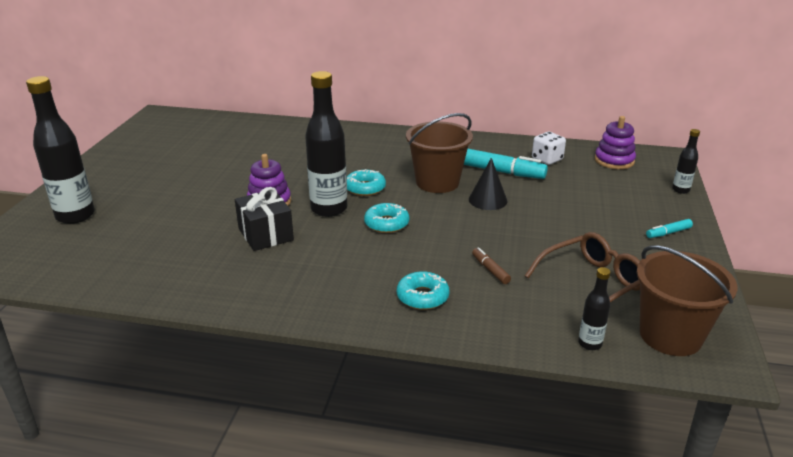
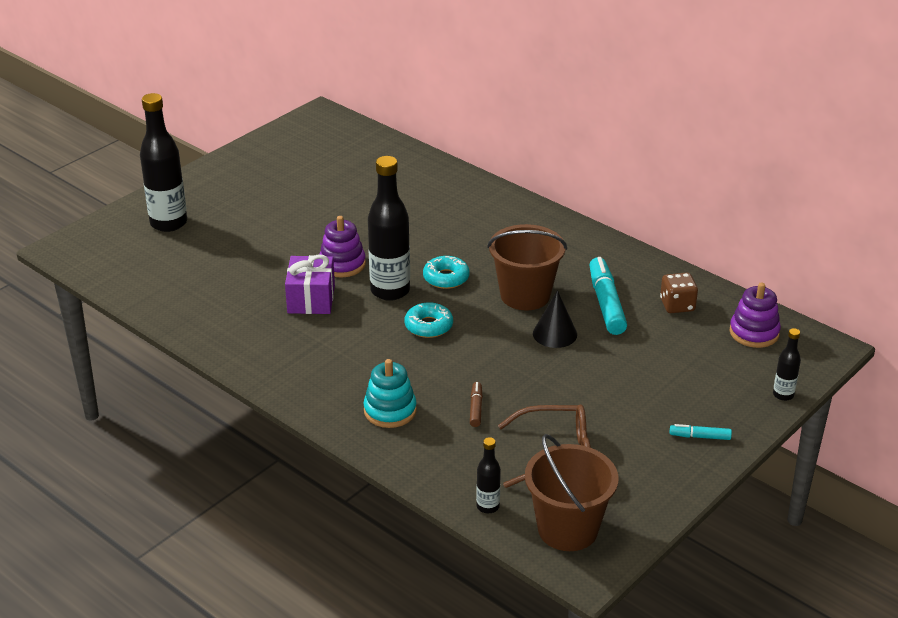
camera: 30 degrees right, 5 degrees up
(265, 234) = (311, 299): black gift -> purple gift
(422, 297) = (390, 411): turquoise donut -> turquoise stacking toy
(500, 171) = (606, 303): turquoise marker -> turquoise marker turned 150 degrees counterclockwise
(547, 159) = (677, 305): white dice -> brown dice

